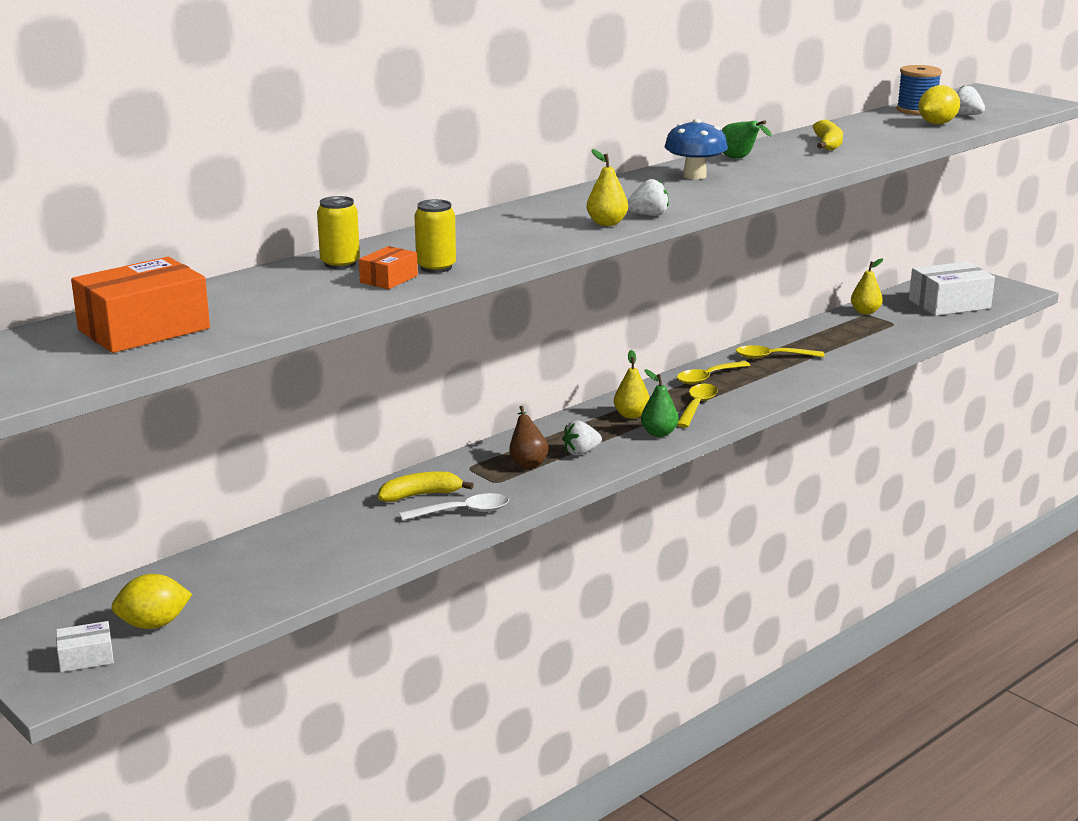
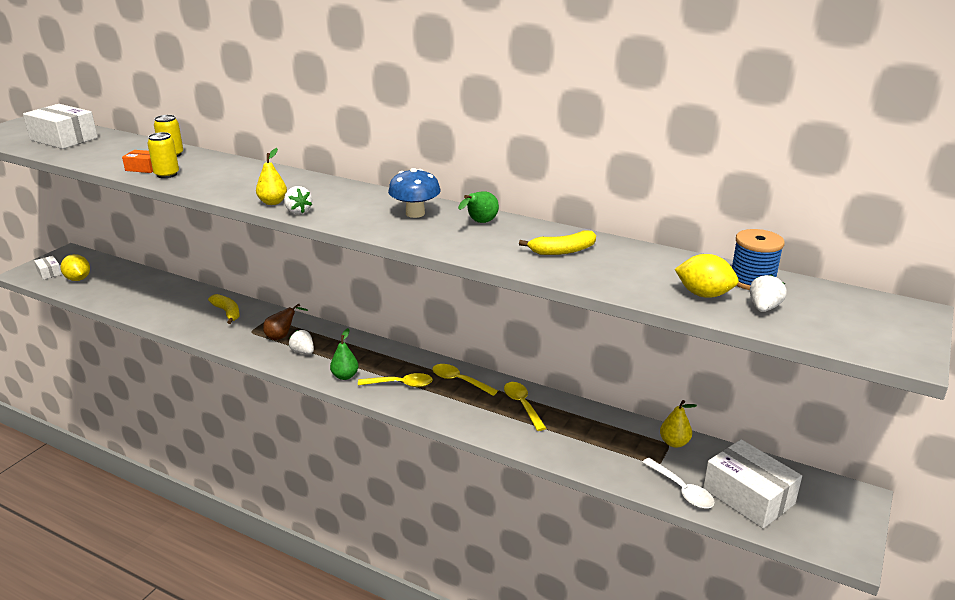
camera: 70 degrees right, 5 degrees up
(144, 329) = (64, 139): orange box -> white box
(463, 512) = (207, 329): white spoon -> white spoon (681, 490)
(631, 415) = (372, 360): yellow pear -> none

